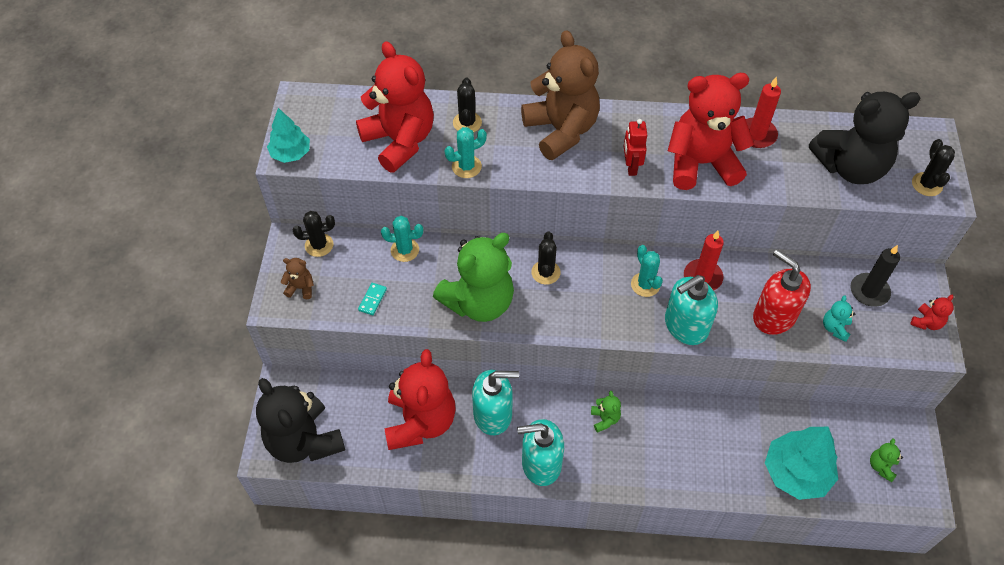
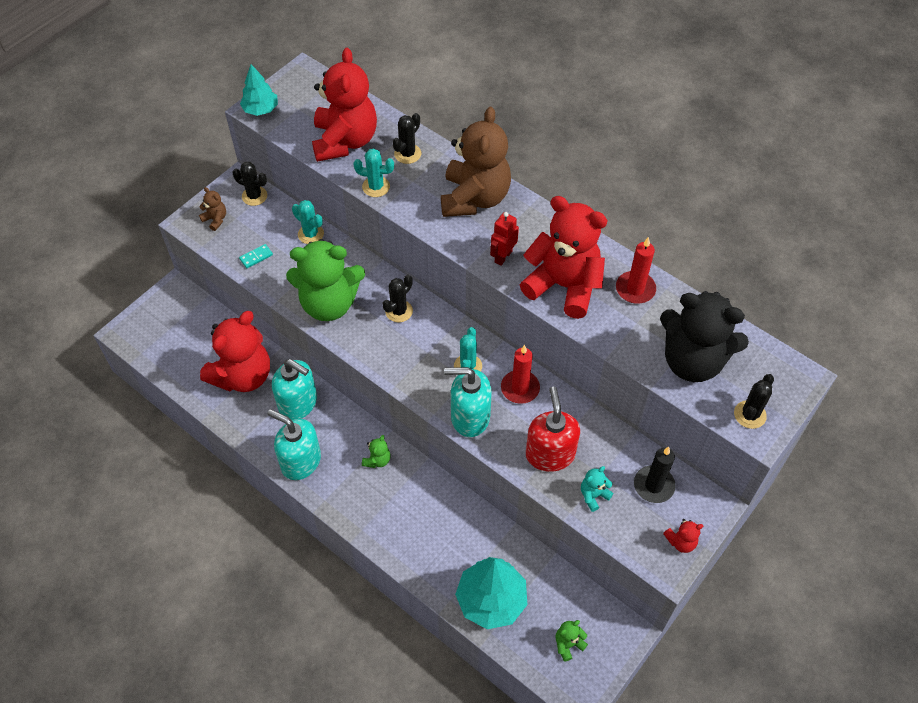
camera: 35 degrees right, 0 degrees up
(304, 441) = (155, 339): black teddy bear -> none

